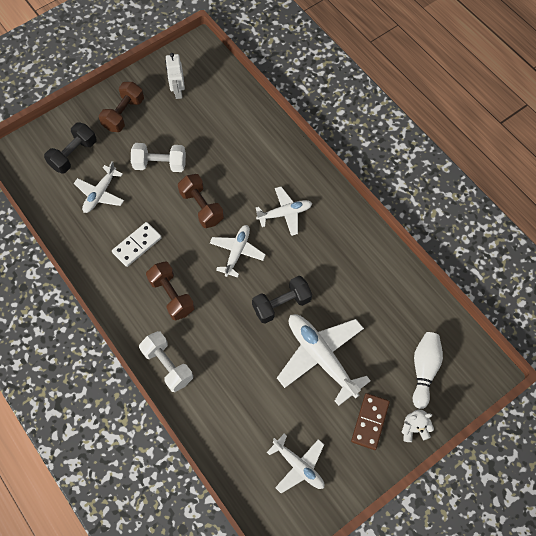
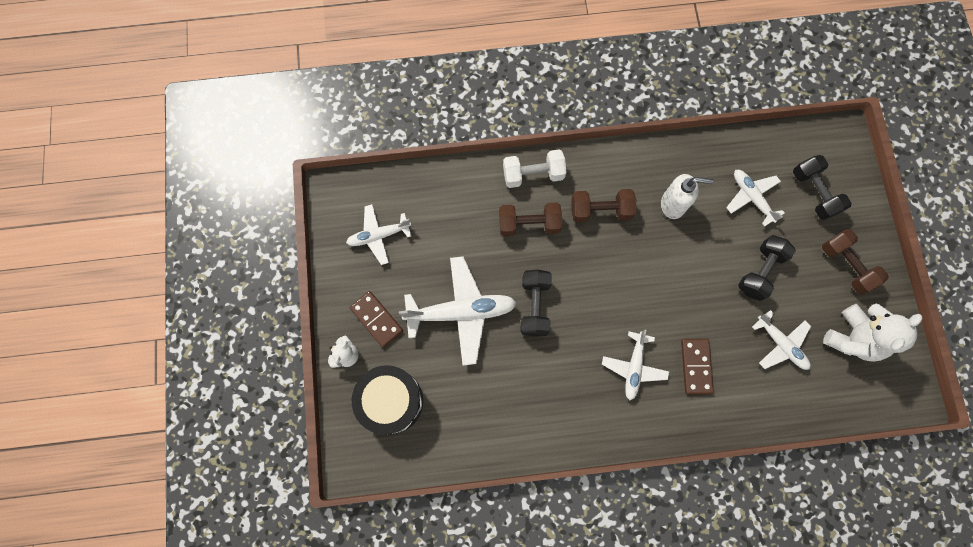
camera: 120 degrees right, 10 degrees up
(137, 245) = (673, 205): white domino -> white soap dispenser
(160, 164) = (760, 271): white dumbbell -> black dumbbell
(178, 91) = (852, 338): white robot -> white teddy bear
(201, 207) = (685, 287): brown dumbbell -> brown dumbbell (529, 224)
(237, 252) = (614, 294): white plane -> white plane (781, 344)
(258, 175) = (696, 366): none -> brown domino
(424, 370) = (391, 401): white bowling pin -> black drum

